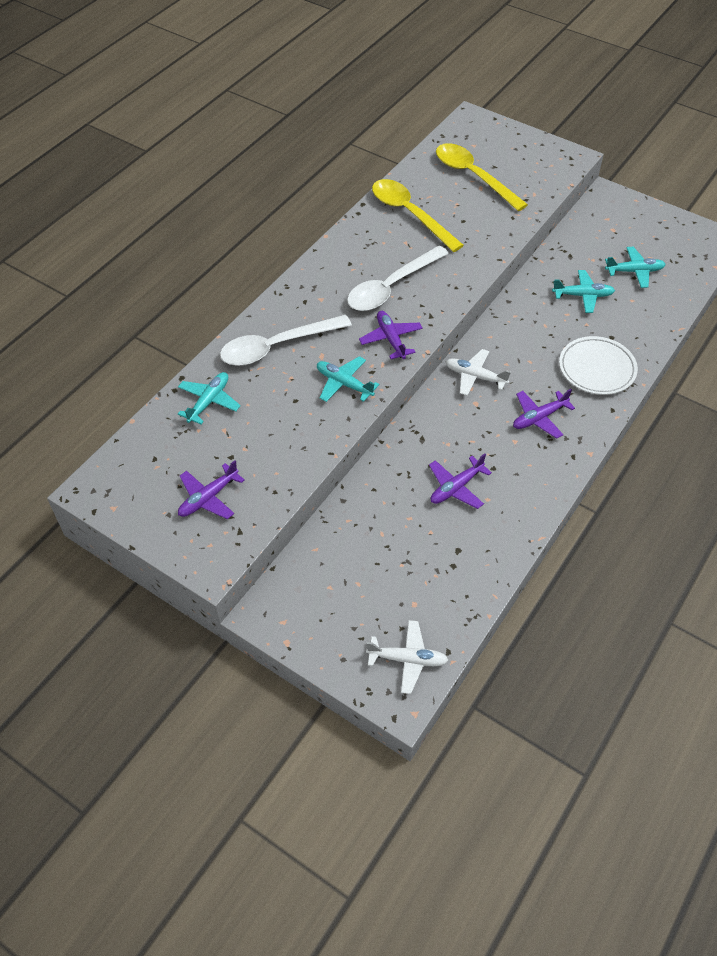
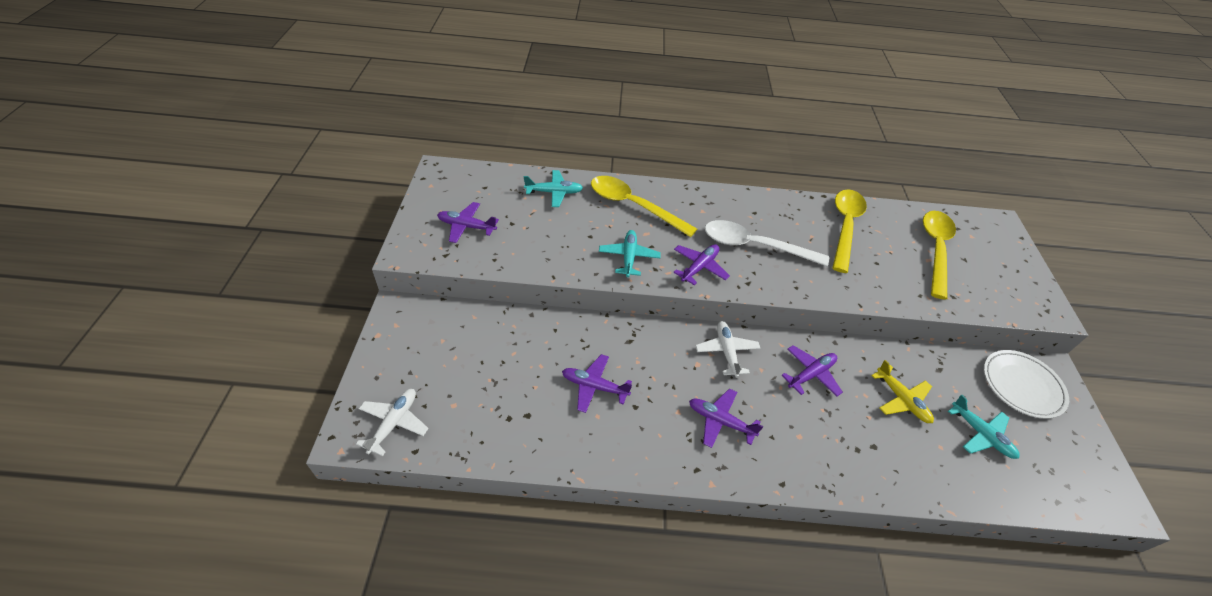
camera: 55 degrees right, 5 degrees down
(277, 346) = (634, 206): white spoon -> yellow spoon
(407, 659) = (394, 423): white plane -> white plane turned 135 degrees counterclockwise
(529, 335) = (811, 374): none -> purple plane
(583, 295) = (901, 399): turquoise plane -> yellow plane
(597, 368) = (822, 448): white plate -> white plate (1021, 386)

